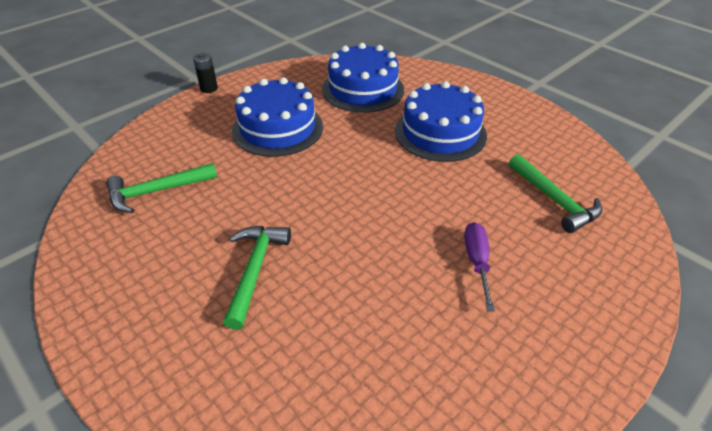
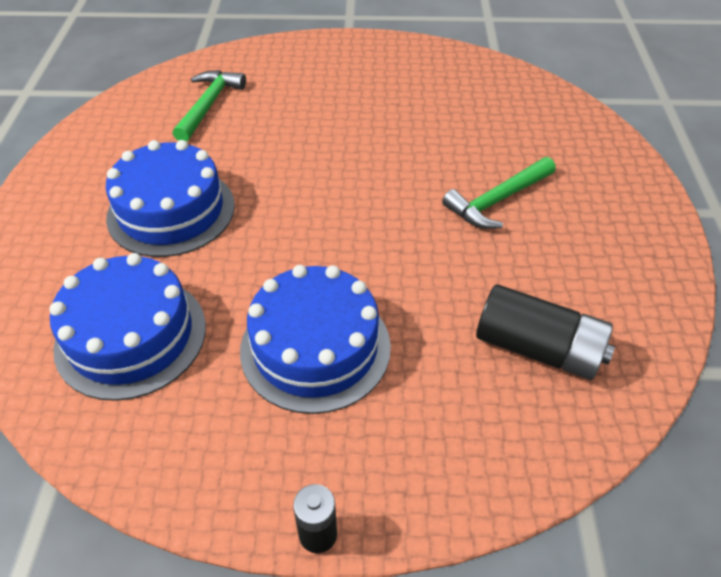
camera: 135 degrees left, 5 degrees up
(156, 191) = (538, 348): green hammer -> black battery
(477, 262) = (332, 109): purple screwdriver -> none

